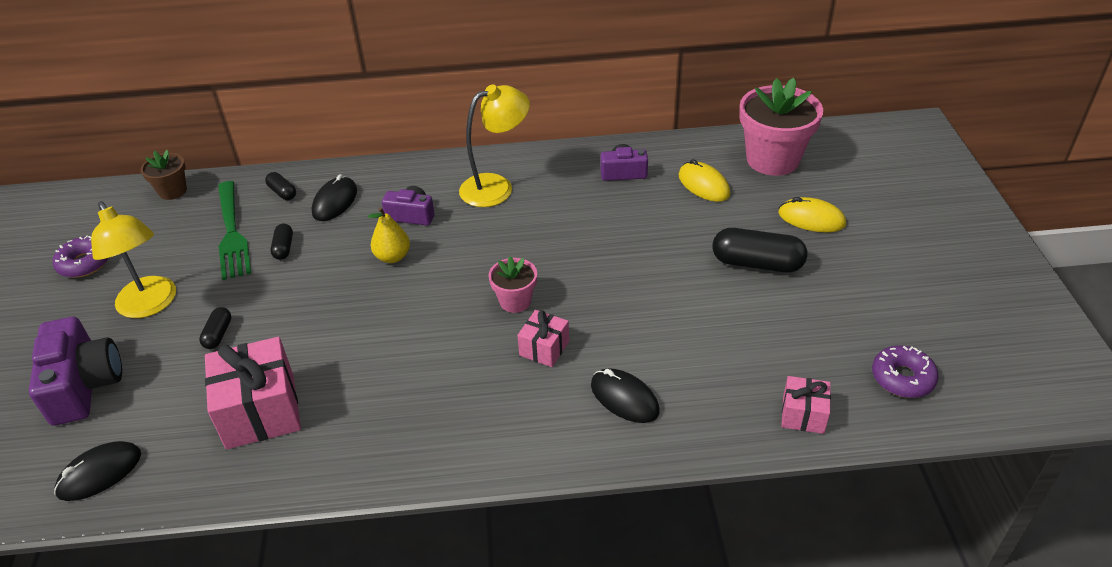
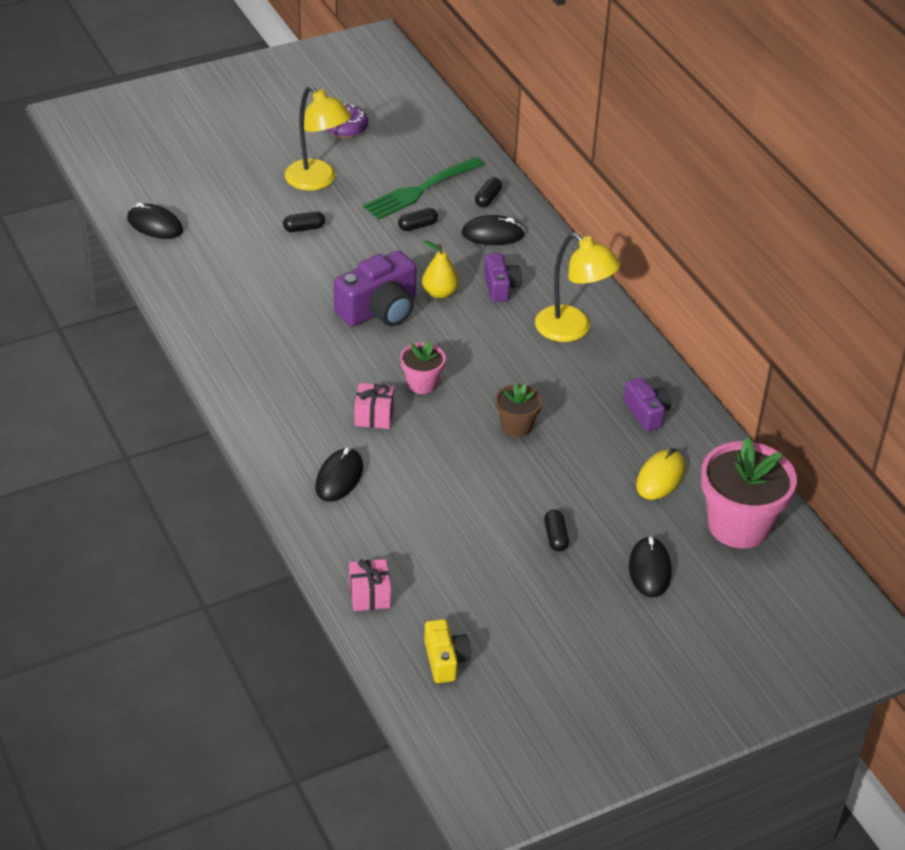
camera: 65 degrees right, 0 degrees up
(84, 385) = (226, 183): purple camera -> purple camera (379, 310)
(151, 305) = (317, 181): yellow lamp -> yellow lamp turned 75 degrees counterclockwise
(173, 191) = (454, 136): brown flower pot -> brown flower pot (516, 426)
(260, 411) = (239, 279): pink gift -> none
(757, 263) = (555, 537): black capsule -> black capsule, size x0.51
(811, 219) = (649, 570): yellow mouse -> black mouse
(902, 378) = (445, 660): purple donut -> yellow camera

